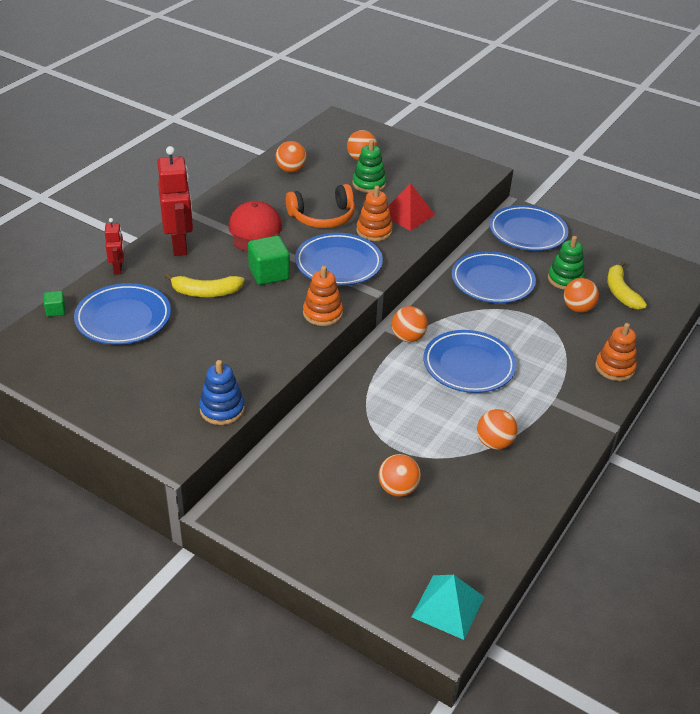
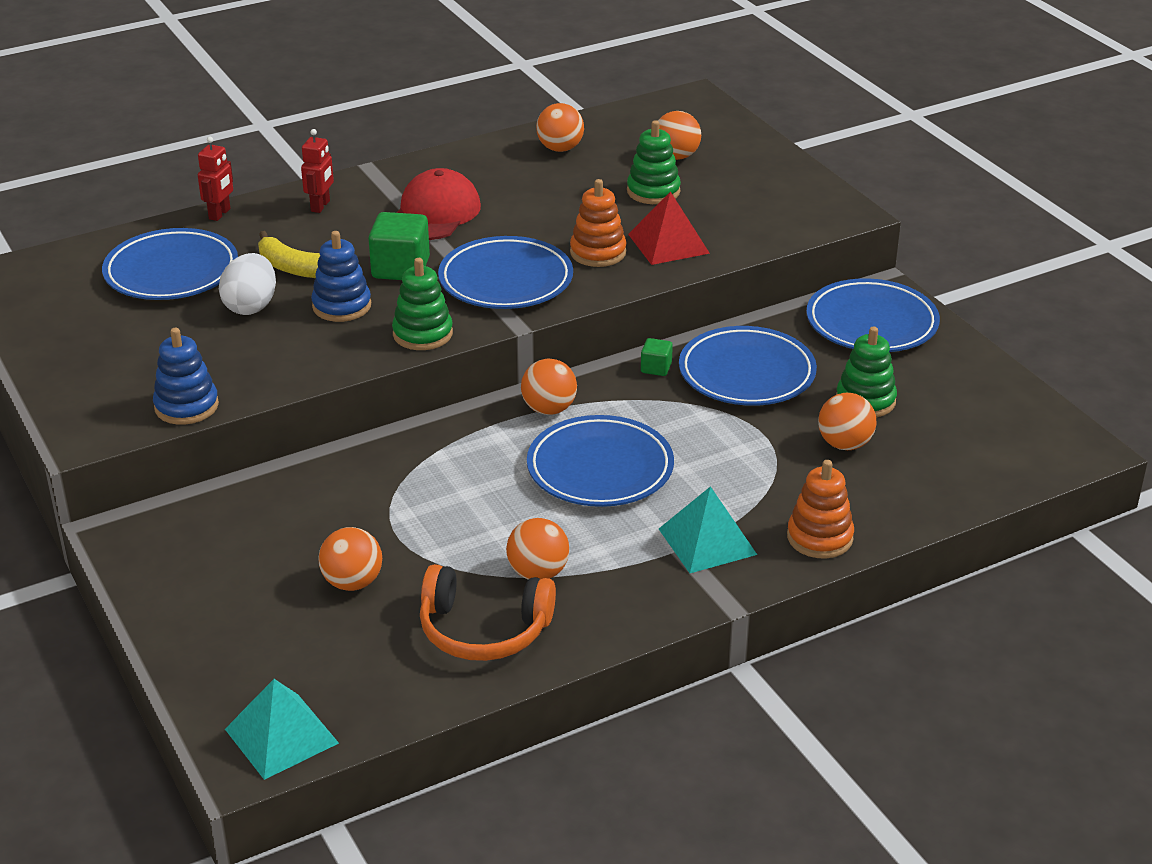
camera: 30 degrees right, 5 degrees down
(56, 311) = (103, 242): green cube -> green cube (656, 368)
(179, 245) = (320, 206): red robot -> red robot, size x0.52
(199, 327) = (251, 306): none -> white egg
(256, 310) = (342, 306): none -> blue stacking toy
(322, 313) = (422, 334): orange stacking toy -> green stacking toy
(323, 217) = (543, 218): orange headphones -> orange headphones (483, 630)
(563, 390) = (707, 541): none -> turquoise pyramid
(620, 292) = (939, 442): yellow banana -> none

